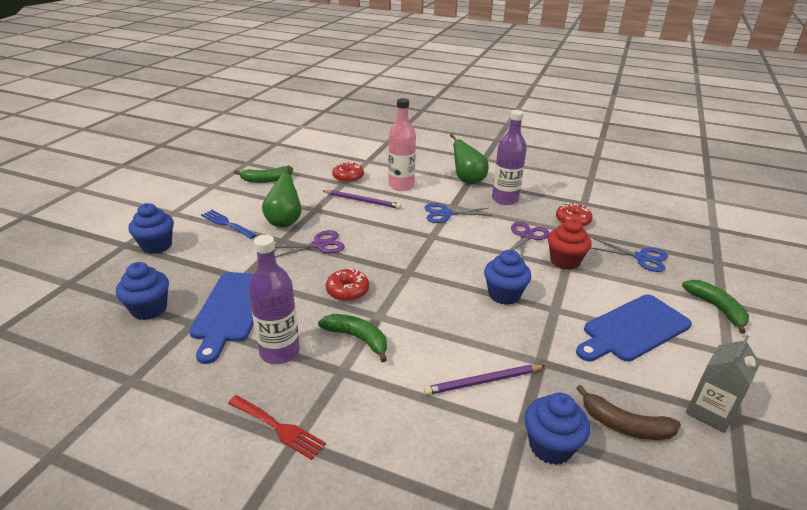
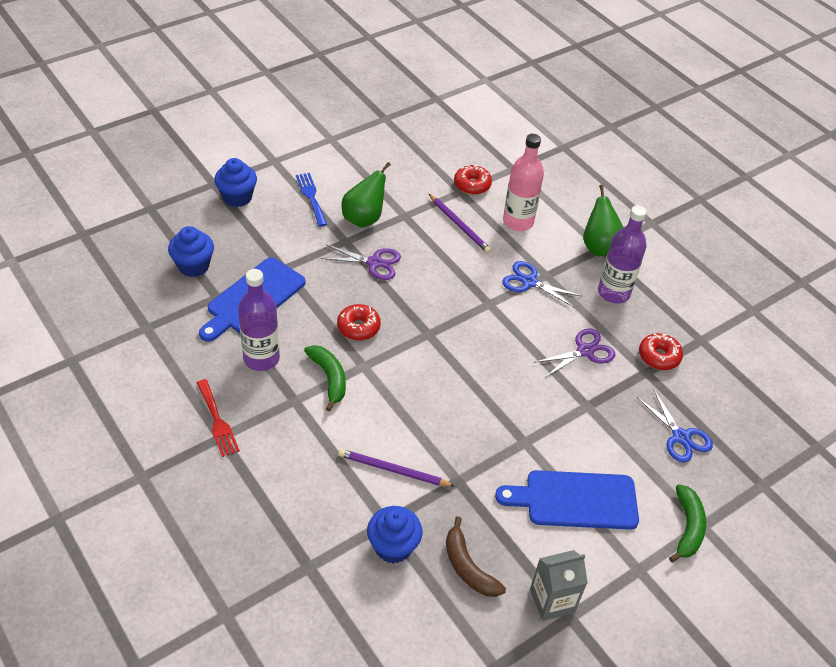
camera: 30 degrees right, 15 degrees up
(266, 180) = (387, 152): green banana -> none
(504, 295) = (493, 403): blue cupcake -> none
(564, 261) = (592, 399): red cupcake -> none

